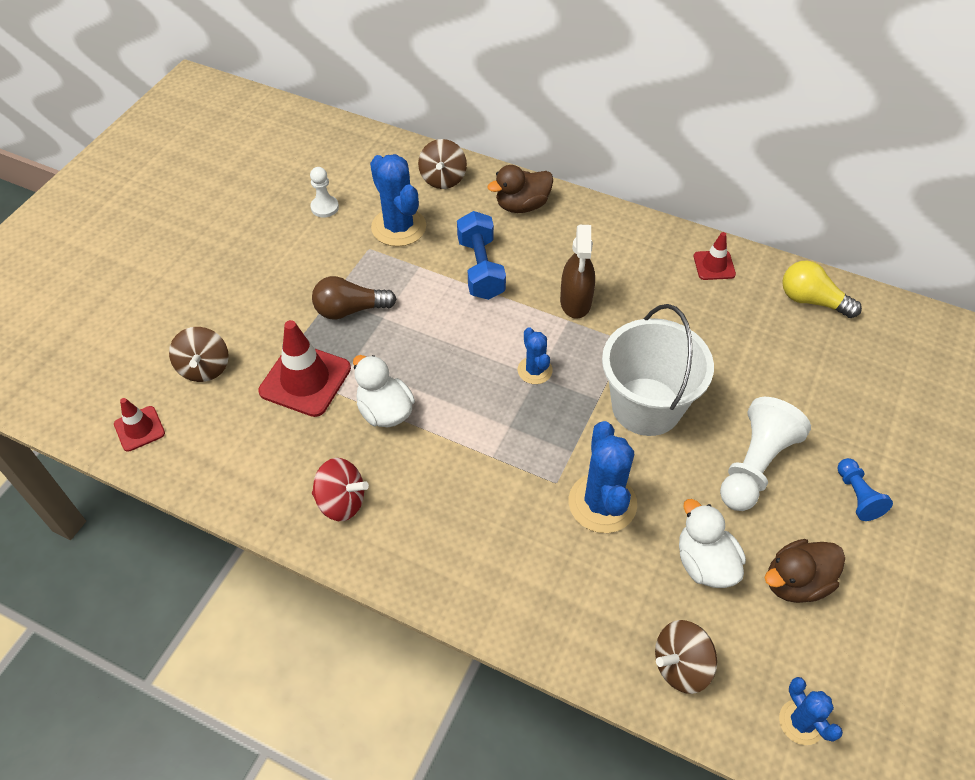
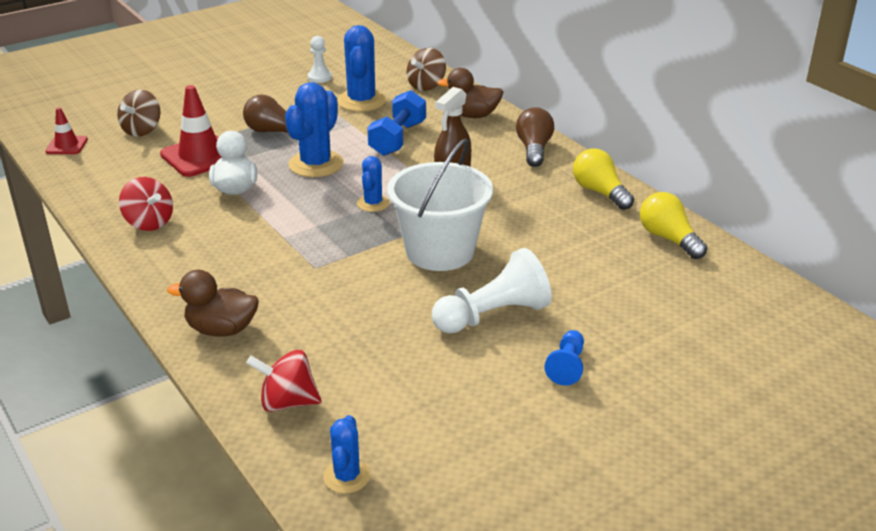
camera: 30 degrees right, 20 degrees down
(602, 503) = (337, 290): blue cactus -> blue cactus (316, 164)
(614, 231) = (534, 149): none -> brown light bulb
(681, 666) = (287, 402): brown spinning top -> red spinning top
(704, 563) = (379, 354): white duck -> none
(714, 265) = (600, 192): red traffic cone -> yellow light bulb
(796, 582) = (445, 395): brown duck -> brown duck (221, 329)

